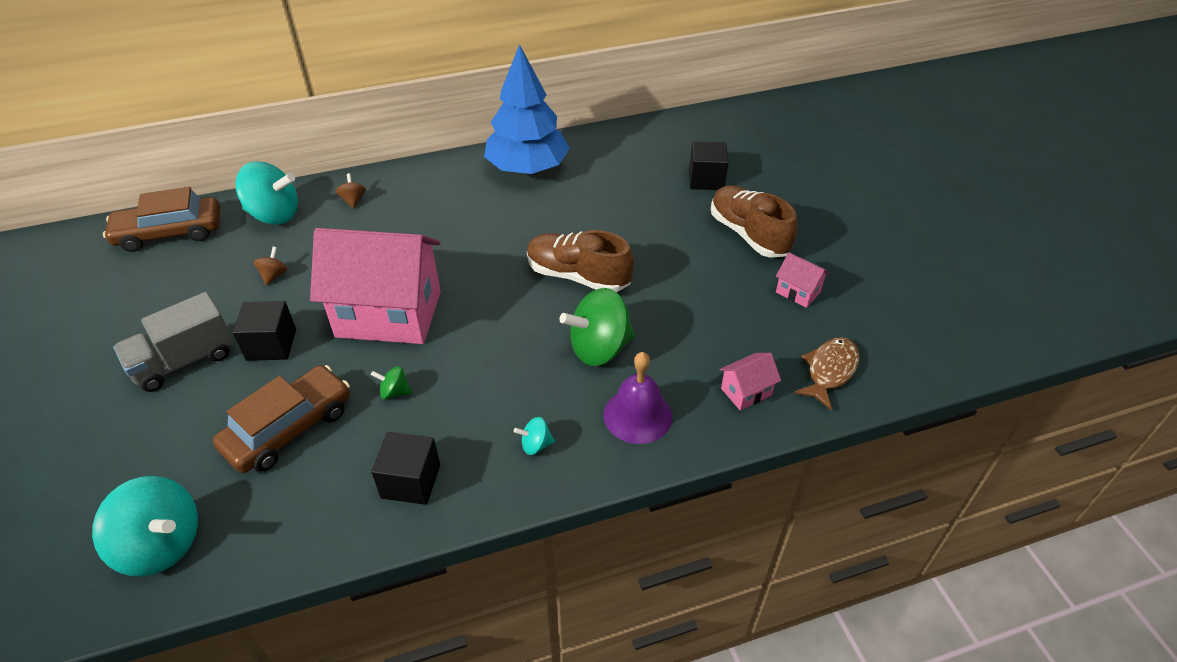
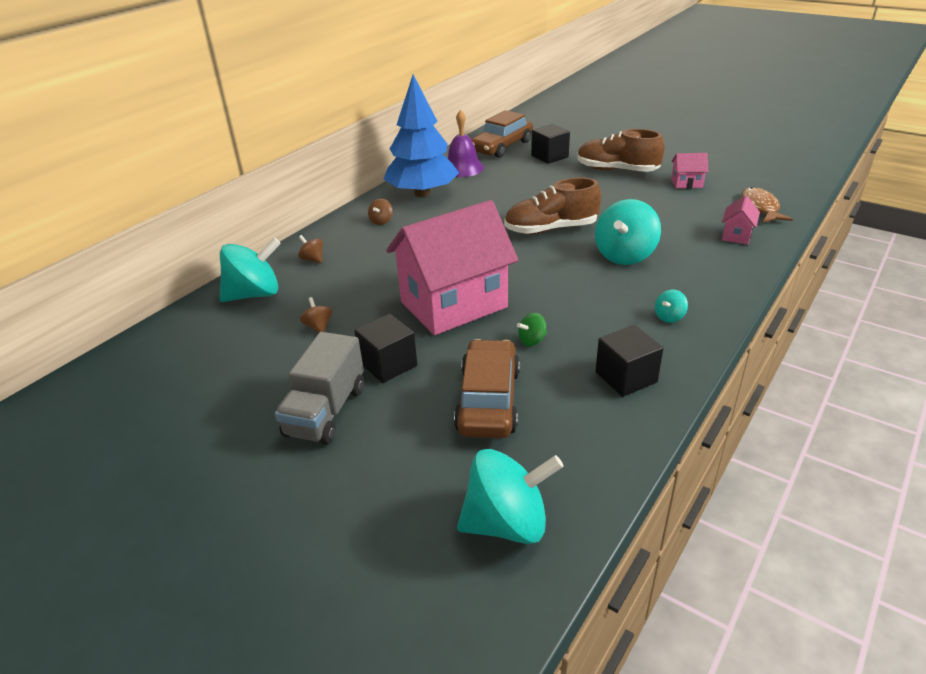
camera: 35 degrees left, 10 degrees down
(170, 233) = (166, 346): brown car -> brown car (501, 147)
(453, 185) = (381, 221): none -> brown spinning top
(599, 348) = (624, 255): green spinning top -> turquoise spinning top
(637, 415) = (700, 273): purple bell -> purple bell (462, 168)

